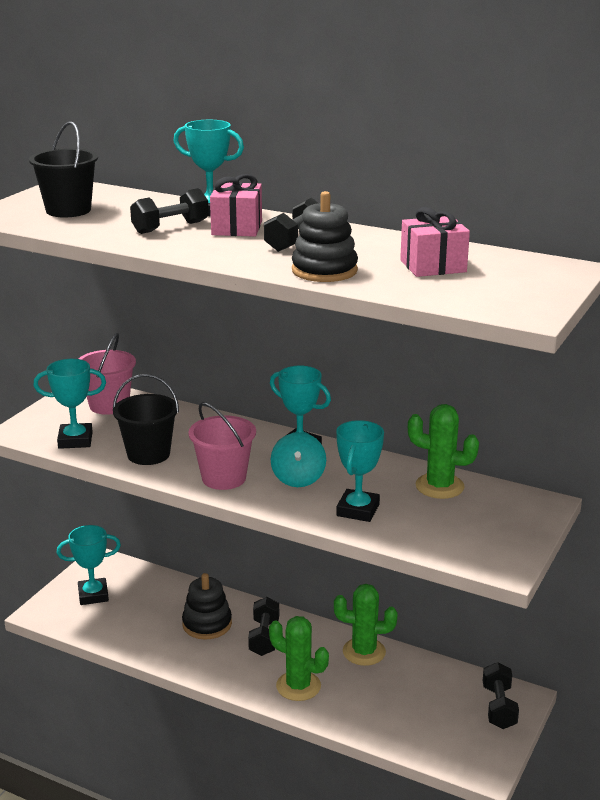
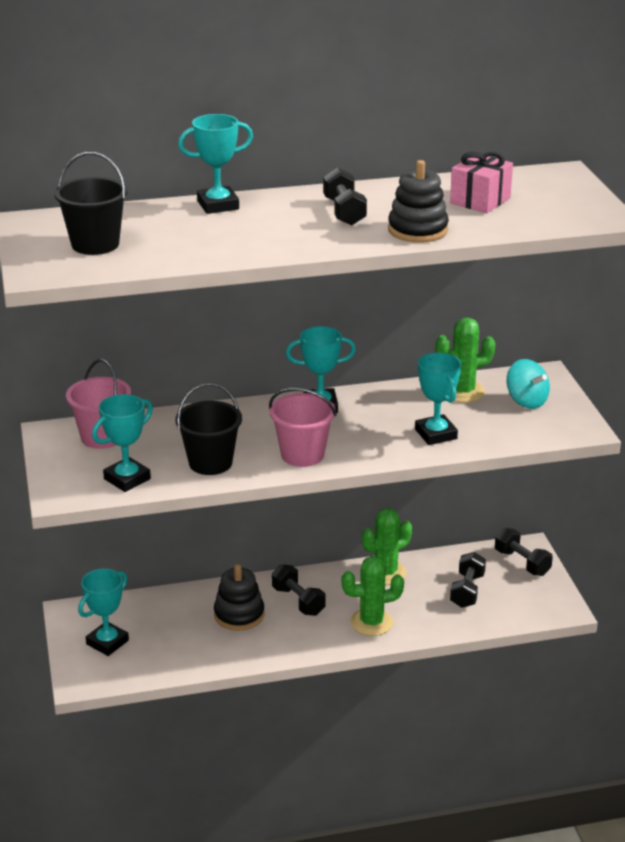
camera: 40 degrees left, 5 degrees up
(170, 227) = (222, 232): black dumbbell -> black dumbbell (467, 590)
(237, 228) = (275, 214): pink gift -> none
(298, 478) = (357, 430): turquoise spinning top -> turquoise spinning top (526, 401)

